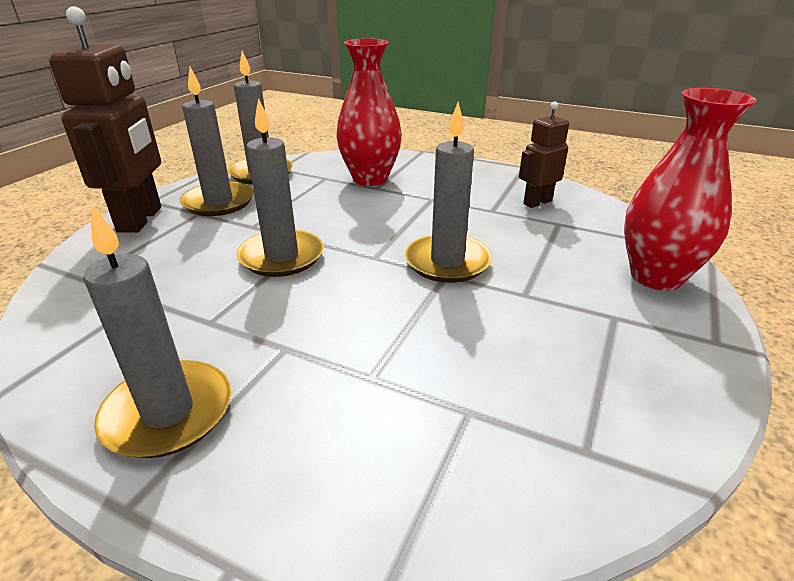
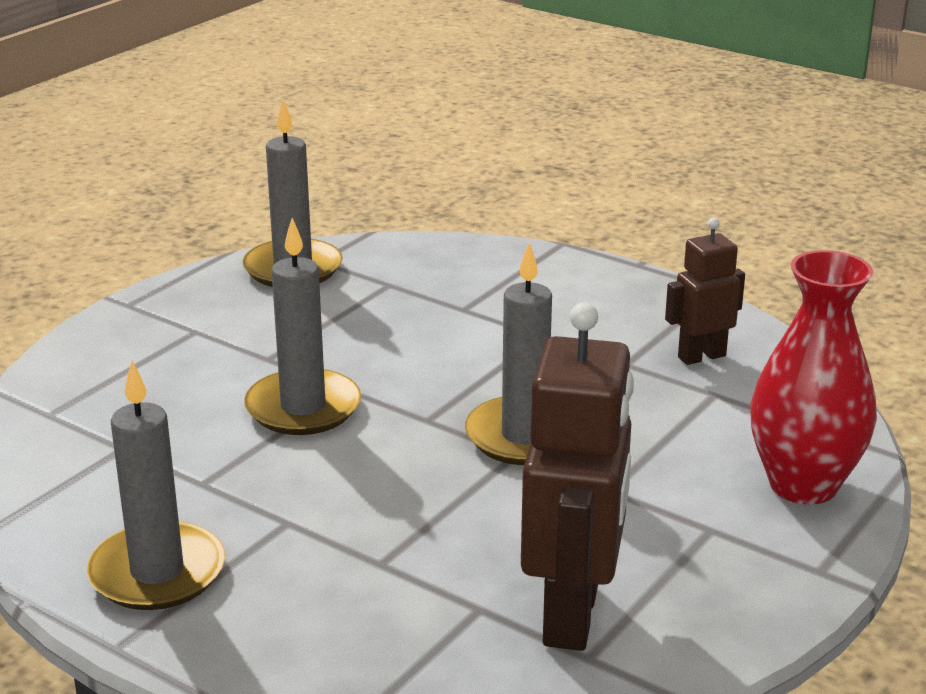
camera: 10 degrees right, 5 degrees down
(141, 219) = (117, 334): brown robot -> brown robot (572, 615)
(219, 202) = (225, 315): grey candle -> none
(370, 179) = (459, 292): red vase -> none

